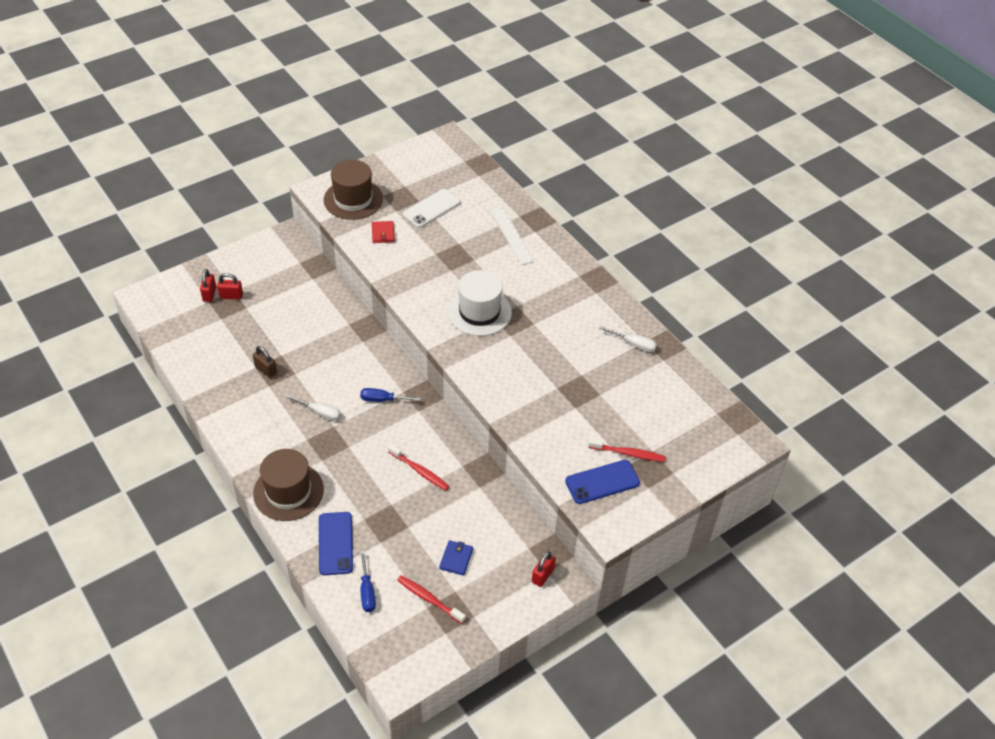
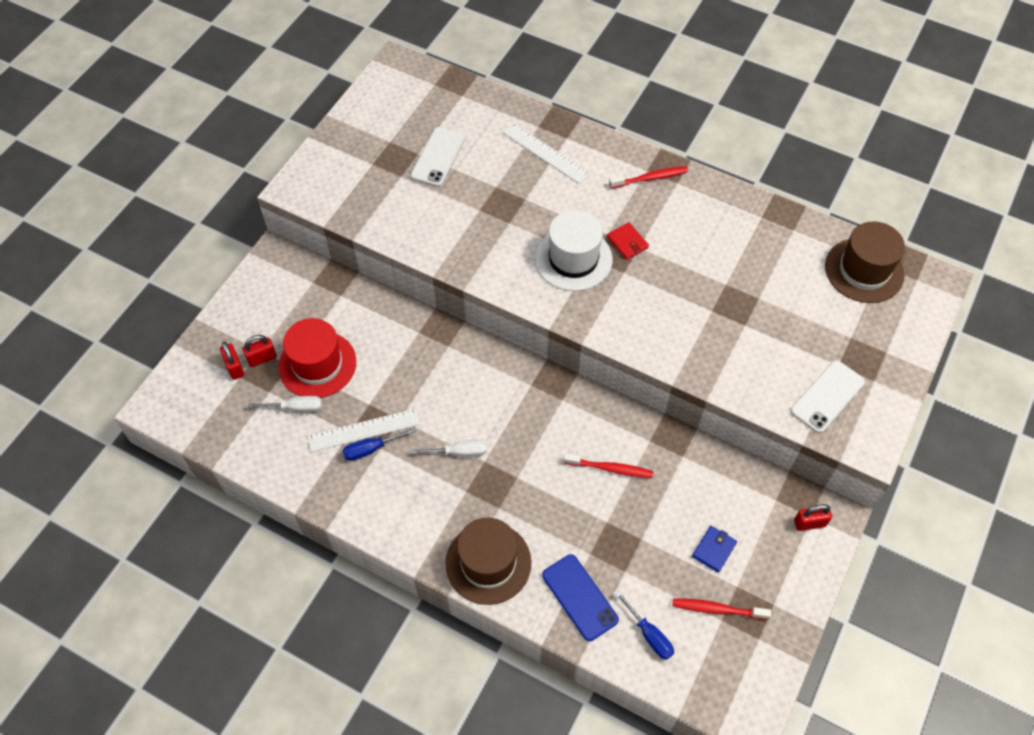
camera: 25 degrees left, 10 degrees up
(265, 315) = (317, 364): none -> red hat
(266, 370) = (364, 430): brown padlock -> white ruler
(353, 199) = (342, 182): brown hat -> brown hat (864, 270)
(383, 233) = (405, 210): red wallet -> red wallet (627, 242)
(383, 400) = (516, 404): blue screwdriver -> blue screwdriver (371, 449)
(456, 559) = (714, 550): blue wallet -> blue wallet turned 45 degrees clockwise
(542, 575) = (809, 523): red padlock -> red padlock turned 75 degrees clockwise
(602, 482) = (827, 396): blue phone -> white phone
(628, 453) = (830, 352): red toothbrush -> red toothbrush (650, 178)
(633, 344) = (753, 225): white screwdriver -> white screwdriver (295, 408)

